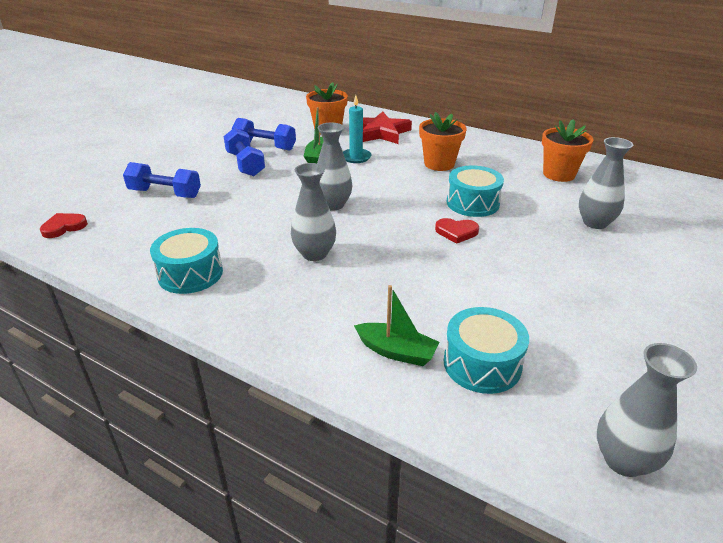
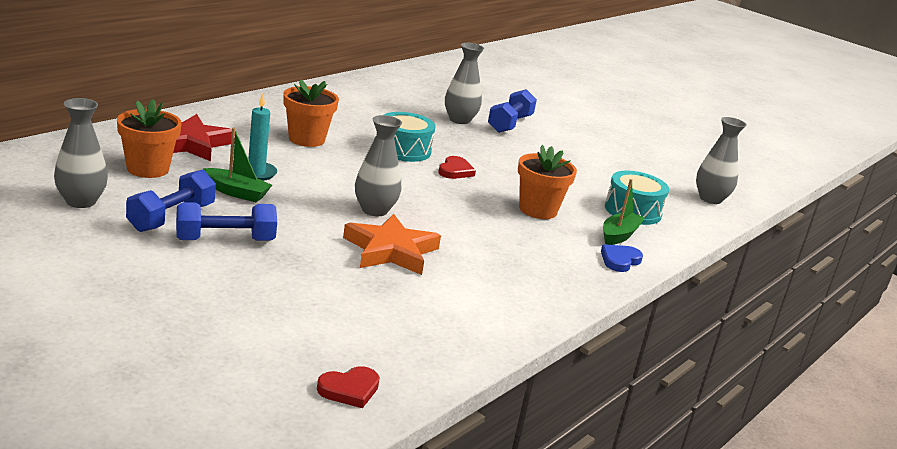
camera: 85 degrees left, 10 degrees down
(64, 227) = (349, 390): red heart -> red heart turned 90 degrees counterclockwise
(165, 193) = (285, 306): blue dumbbell -> blue dumbbell (509, 124)
(190, 274) = (492, 307): turquoise drum -> none
(266, 219) = (391, 251): none -> orange star
(314, 254) = (473, 238): grey vase -> grey vase (81, 201)
(328, 353) = (620, 260): none -> blue heart
(559, 174) = (364, 102): orange flower pot -> orange flower pot (538, 210)

